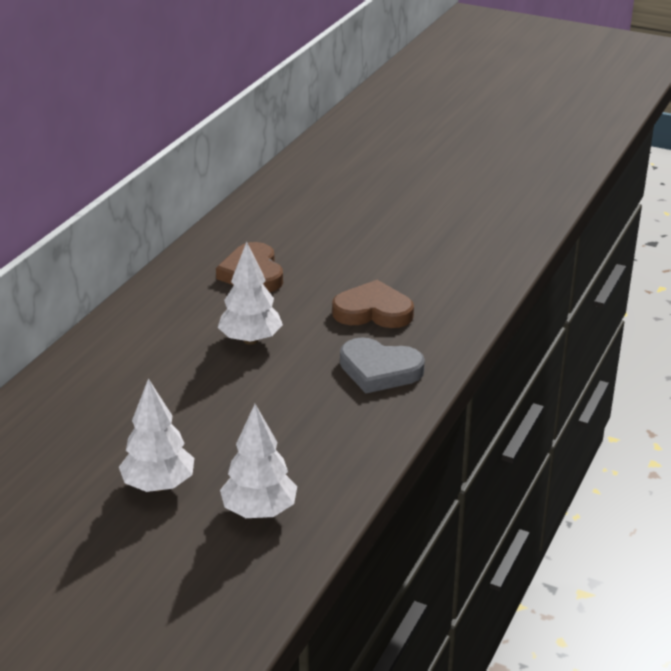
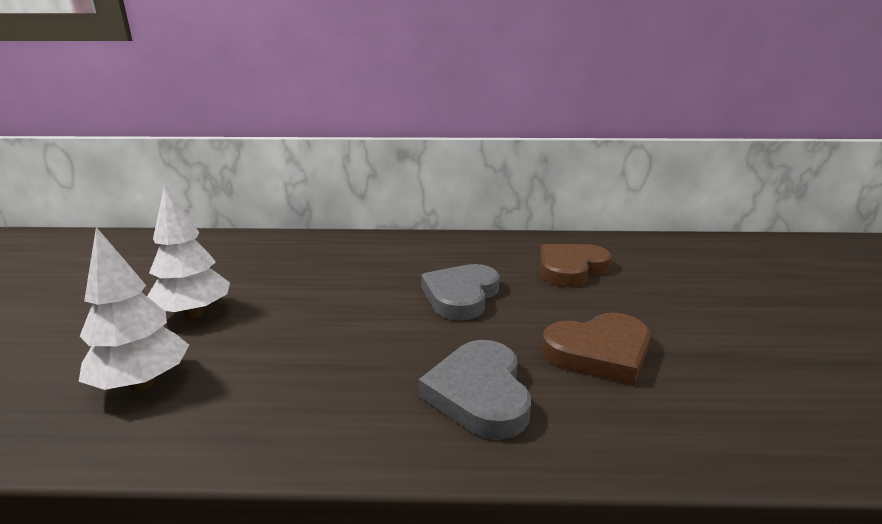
camera: 65 degrees right, 10 degrees down
(250, 340) = (461, 296): white tree -> grey heart
(373, 311) = (599, 352): brown heart -> brown heart turned 90 degrees clockwise

